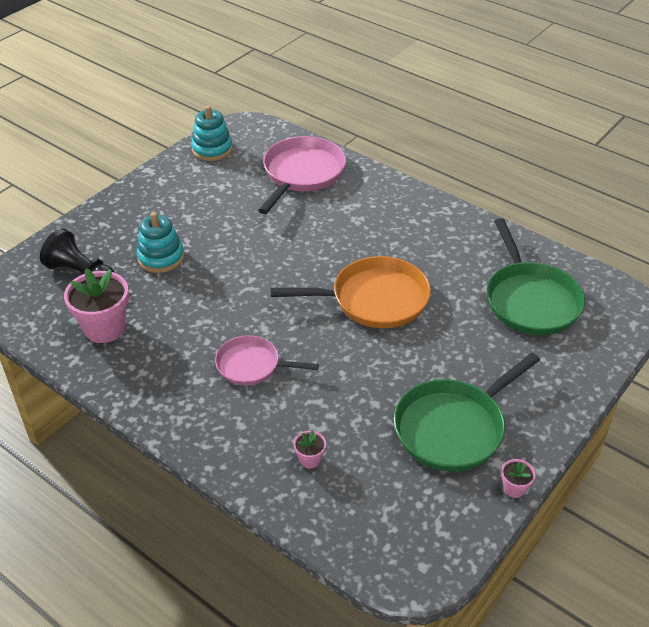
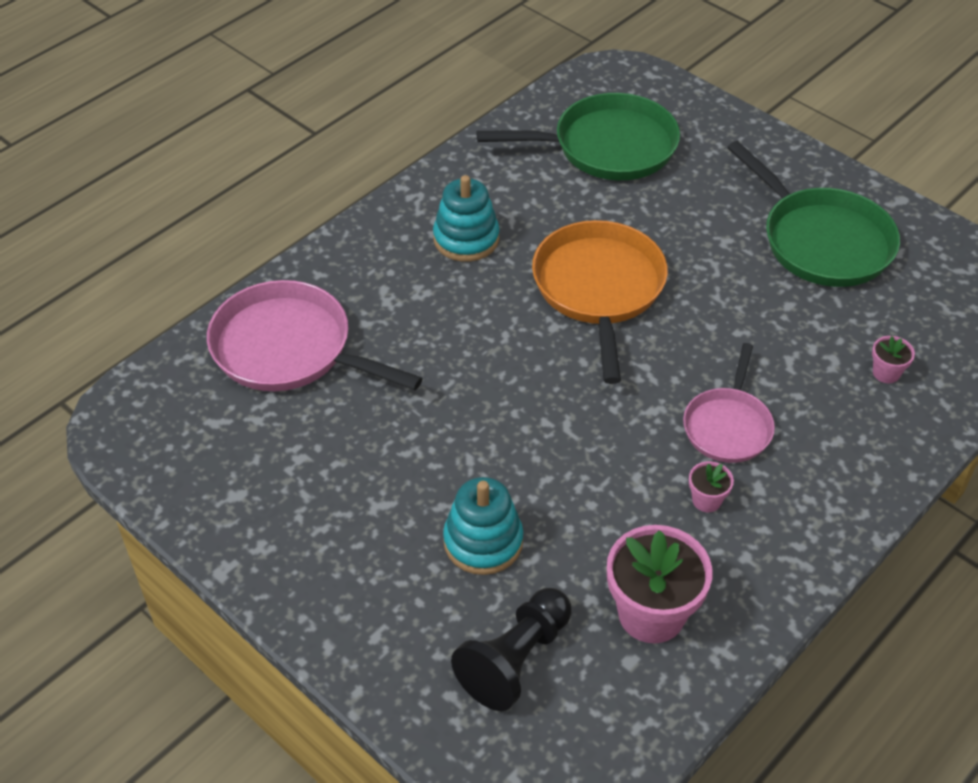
camera: 85 degrees left, 5 degrees up
(212, 149) = (182, 471): turquoise stacking toy -> turquoise stacking toy (466, 239)
(514, 488) = (903, 205): pink flower pot -> pink flower pot (706, 500)

